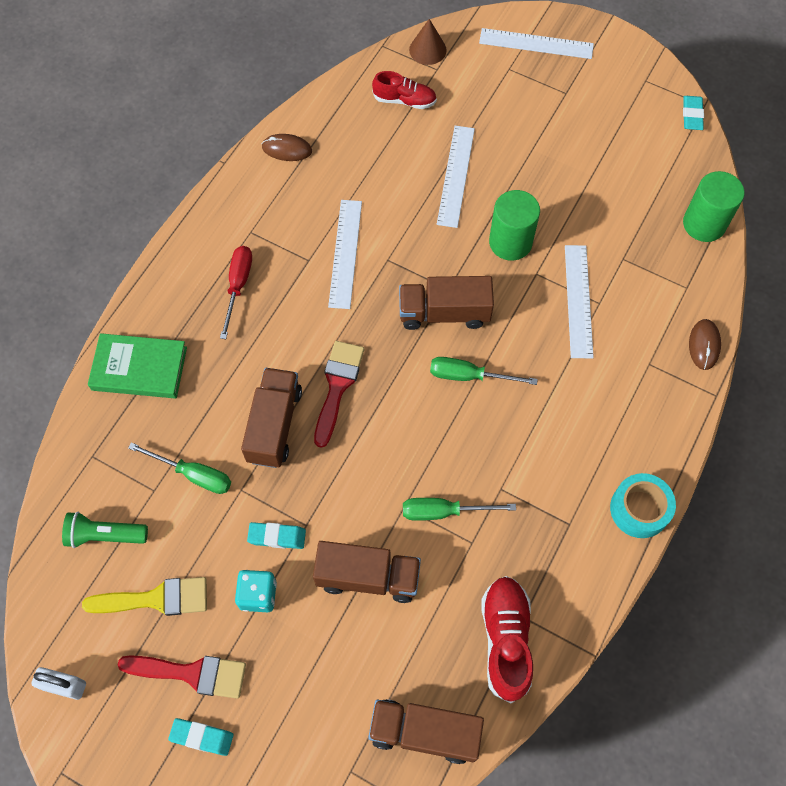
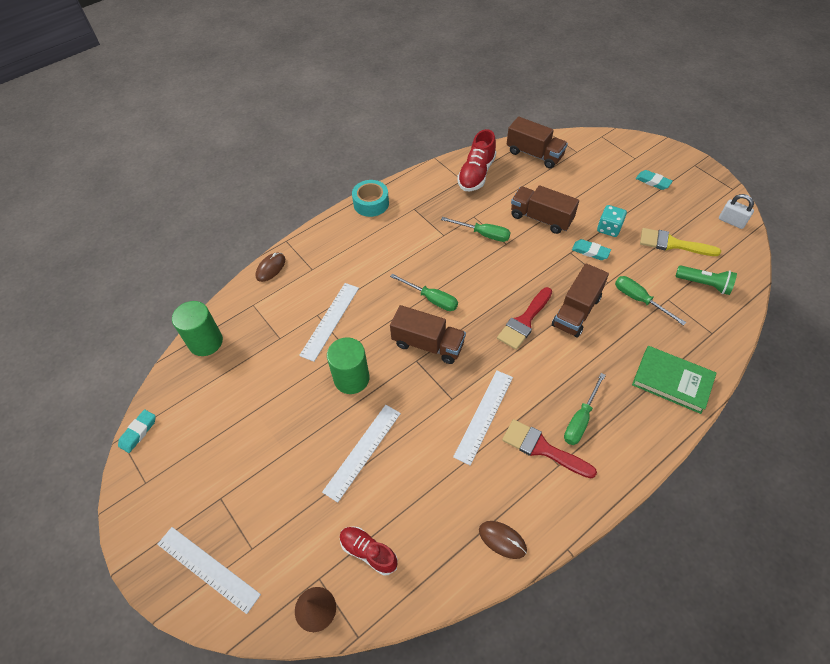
camera: 155 degrees left, 10 degrees down
(192, 673) = (654, 207): red brush -> red brush (542, 448)
(238, 286) = (580, 419): red screwdriver -> green screwdriver

